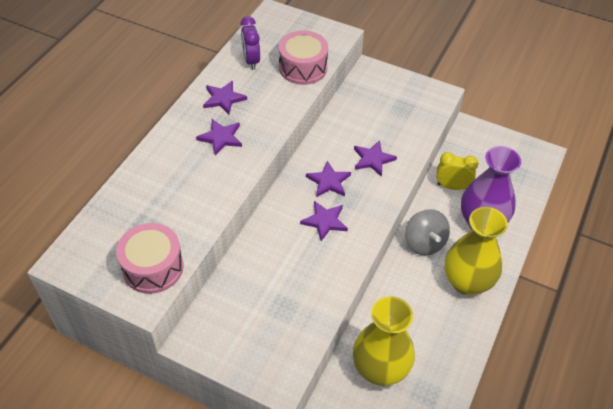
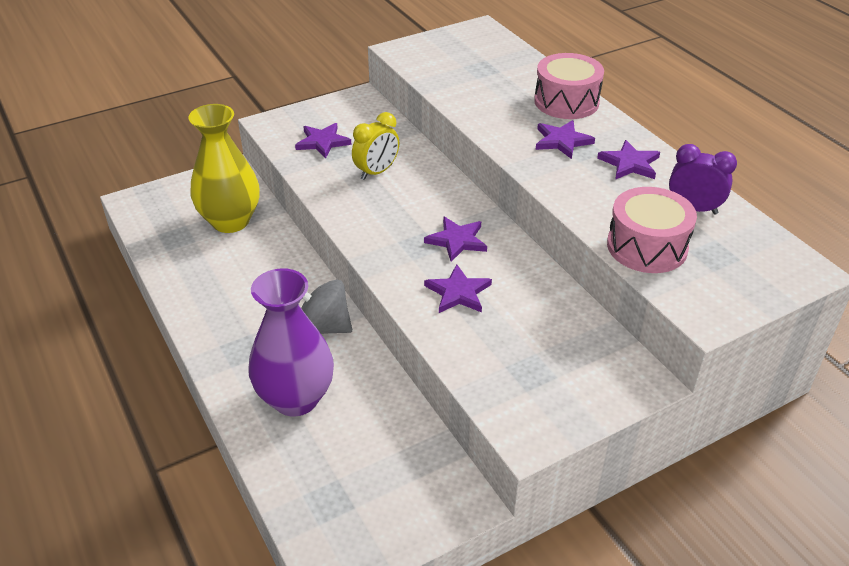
camera: 125 degrees right, 10 degrees down
(153, 267) = (429, 61): pink drum -> pink drum (566, 102)
(325, 221) = (404, 213): purple star -> purple star (322, 142)
(452, 186) = (376, 406): yellow clock -> yellow clock (376, 172)
(467, 282) = (239, 332): yellow vase -> none

